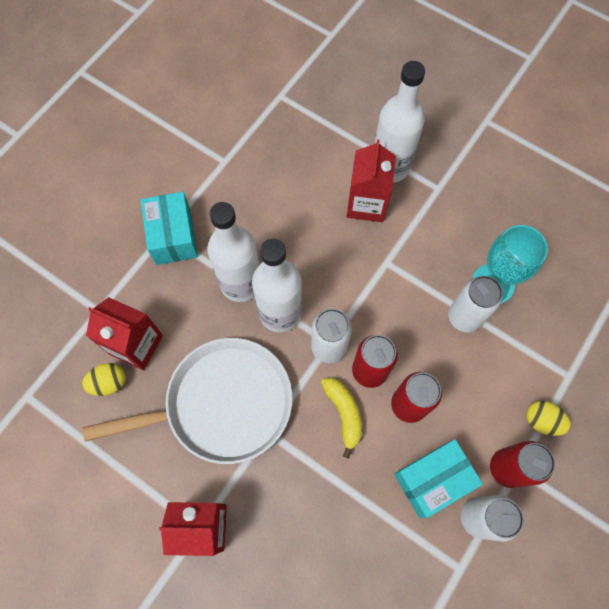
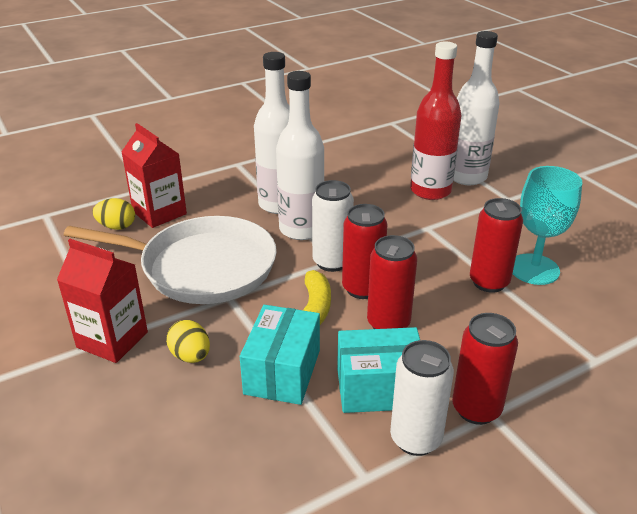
camera: 25 degrees right, 35 degrees down
(173, 236) = (243, 167): turquoise box -> turquoise box (282, 372)
(366, 203) = (430, 191): red carton -> red bottle
(464, 317) = (489, 282): white can -> red can
(542, 421) = (542, 384): yellow egg -> yellow egg (190, 356)

